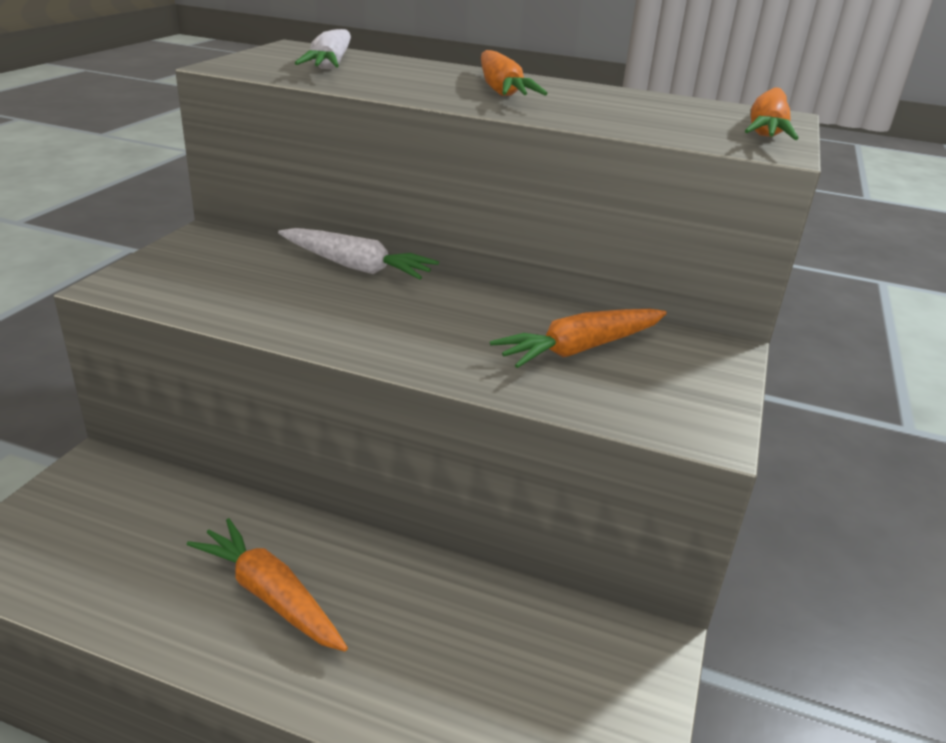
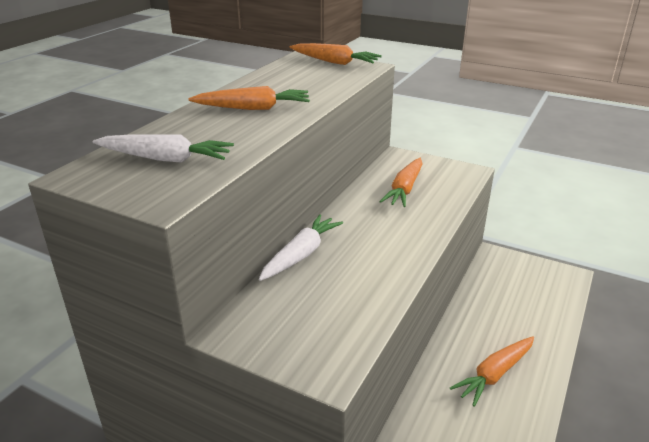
camera: 80 degrees left, 0 degrees up
(580, 349) = (404, 189): orange carrot -> orange carrot turned 45 degrees clockwise

